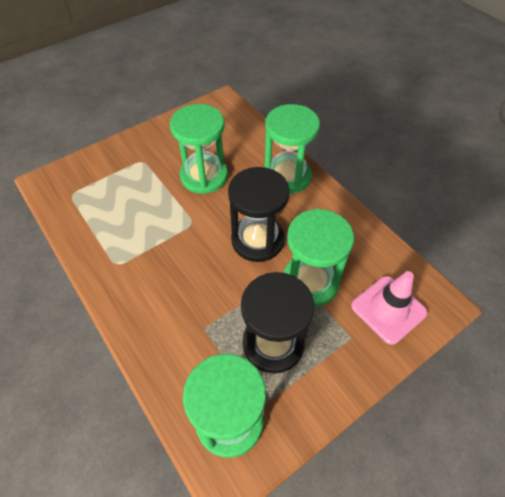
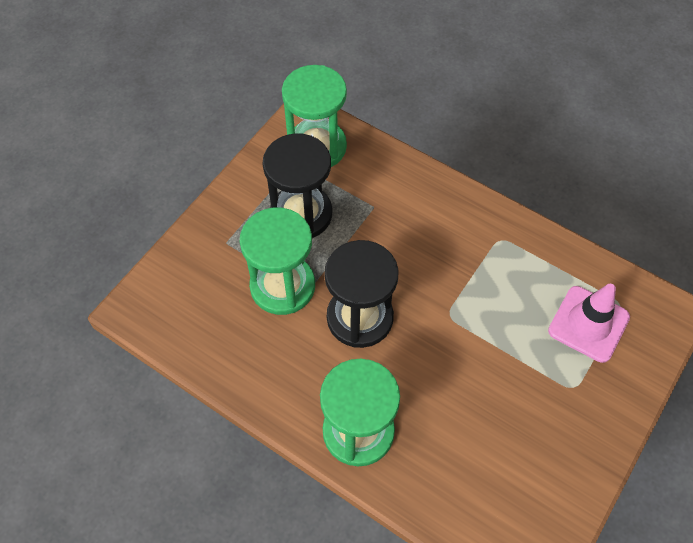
camera: 160 degrees right, 5 degrees up
(204, 176) = (473, 391): green hourglass -> none
(388, 309) = (191, 283): pink traffic cone -> pink traffic cone (588, 324)

